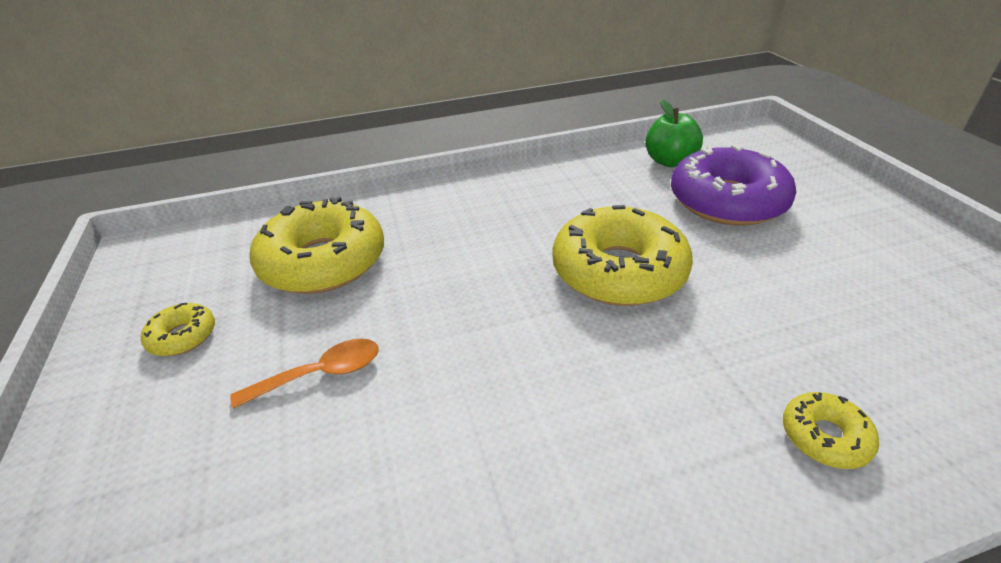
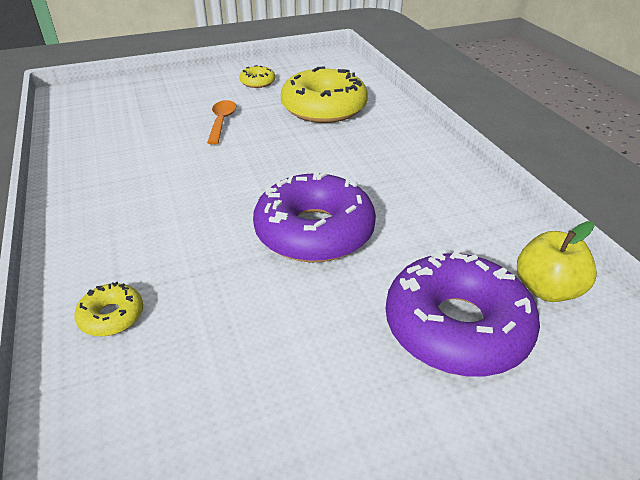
camera: 85 degrees right, 0 degrees up
(321, 374) = (222, 121): orange spoon -> orange spoon turned 150 degrees counterclockwise
(618, 271) = (314, 231): yellow donut -> purple donut
(669, 161) = (547, 289): green apple -> yellow apple

